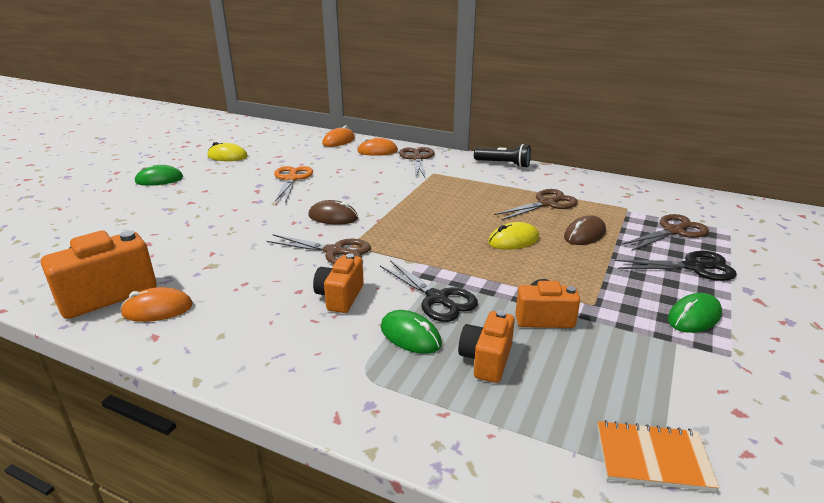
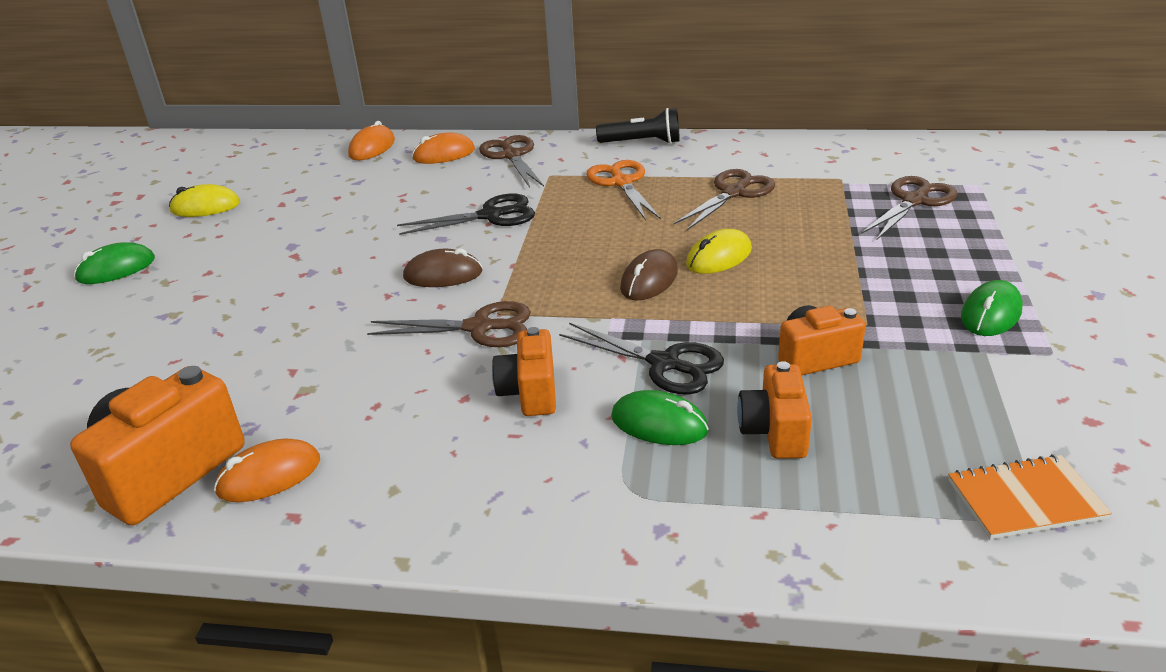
camera: 15 degrees left, 5 degrees up
(291, 179) = (338, 226): orange scissors -> orange scissors (622, 183)
(584, 234) = (806, 229): brown mouse -> brown mouse (649, 280)
(693, 267) = (960, 247): black scissors -> black scissors (490, 216)

